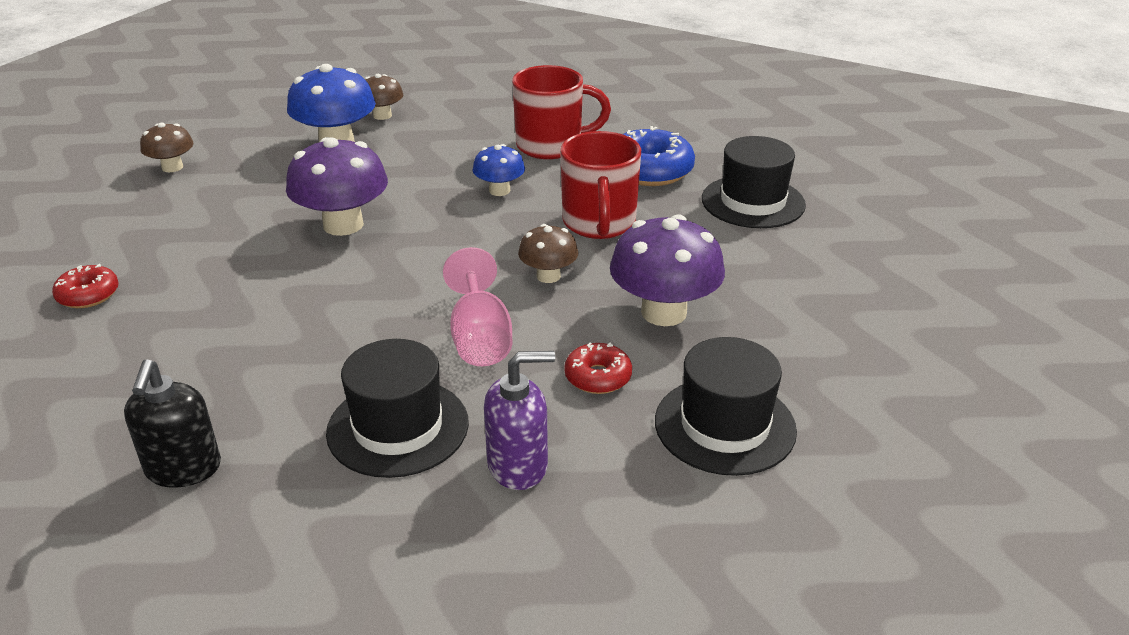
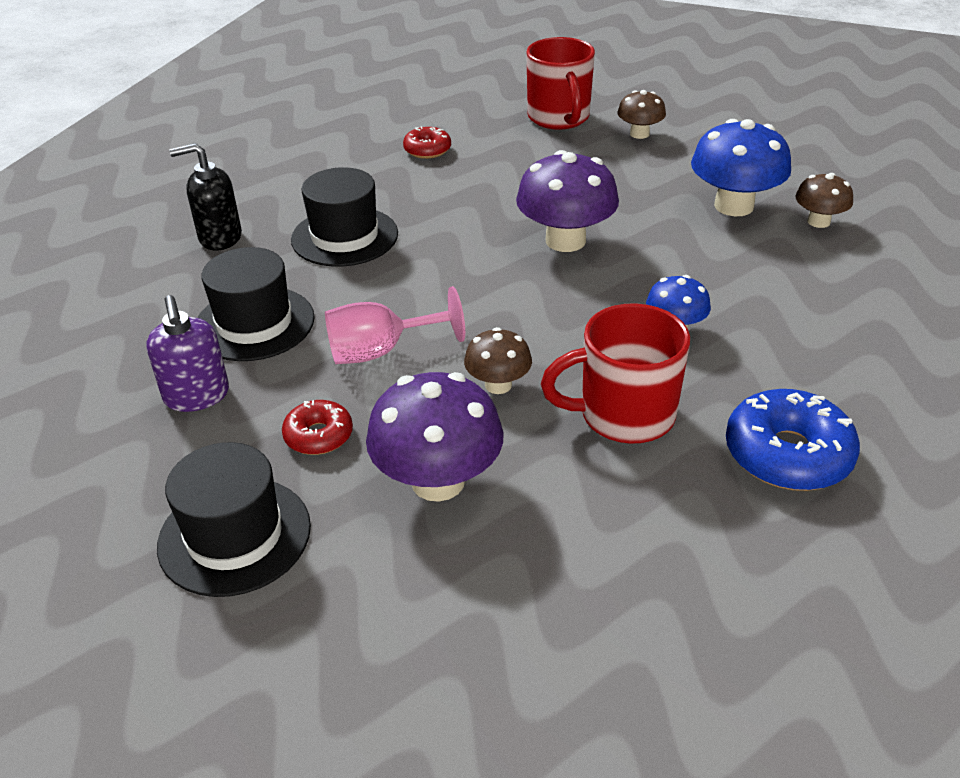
camera: 85 degrees right, 5 degrees up
(551, 146) = (813, 357): red mug -> red mug (559, 118)
(753, 202) = (739, 571): black hat -> black hat (344, 237)

